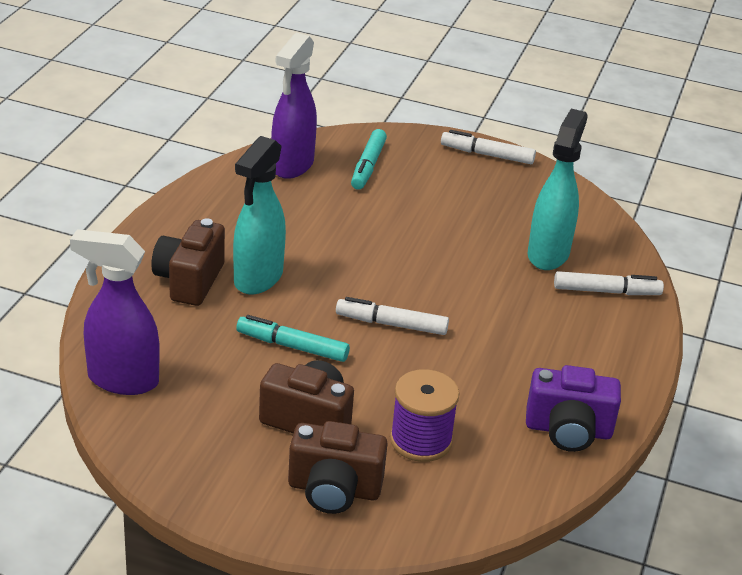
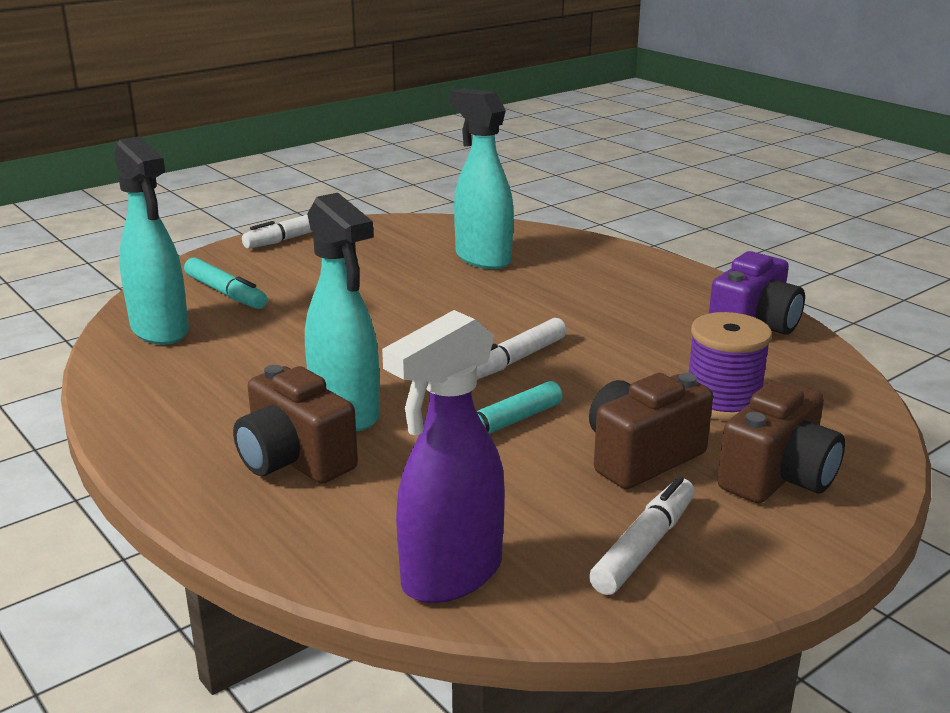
camera: 55 degrees left, 10 degrees down
(292, 166) = (160, 331): purple spray bottle -> turquoise spray bottle
(606, 291) = (564, 253): white marker -> white marker (644, 546)

